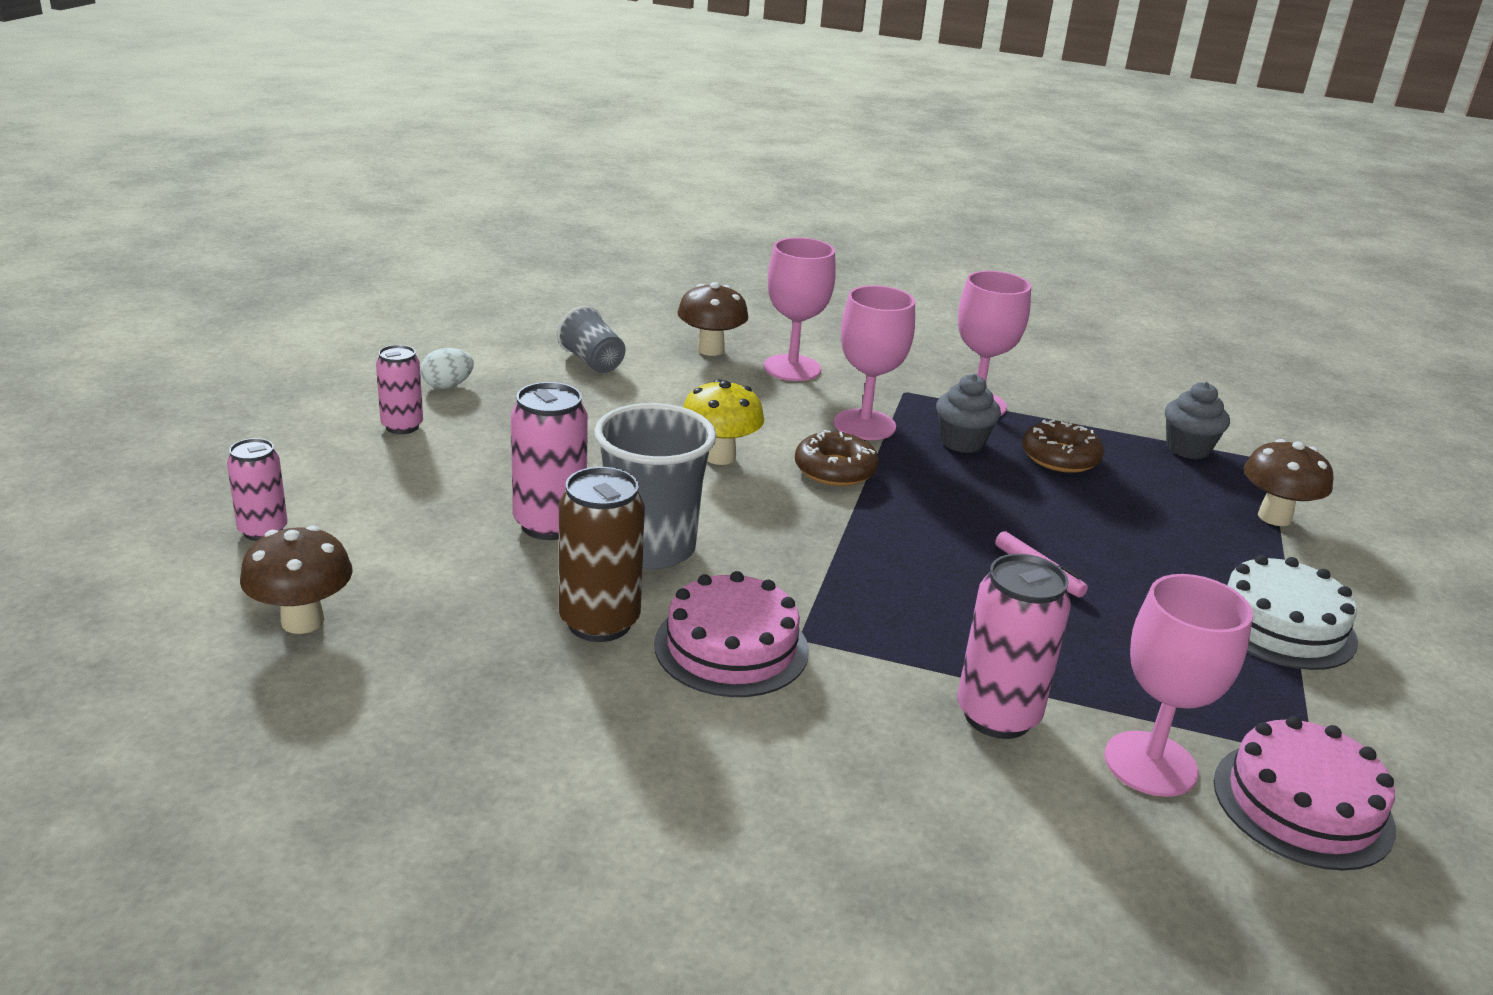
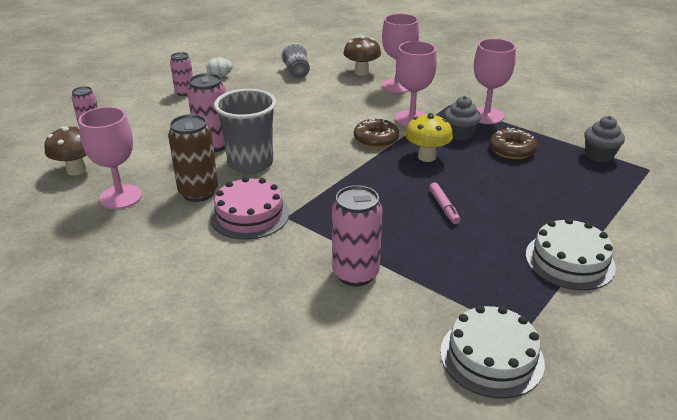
camera: 25 degrees right, 5 degrees up
(719, 457) = (321, 125): yellow mushroom -> yellow mushroom (426, 157)
(1150, 764) = (419, 315): pink goblet -> pink goblet (120, 197)
(1274, 517) = (622, 201): brown mushroom -> none
(1302, 804) = (491, 356): pink cake -> white cake

